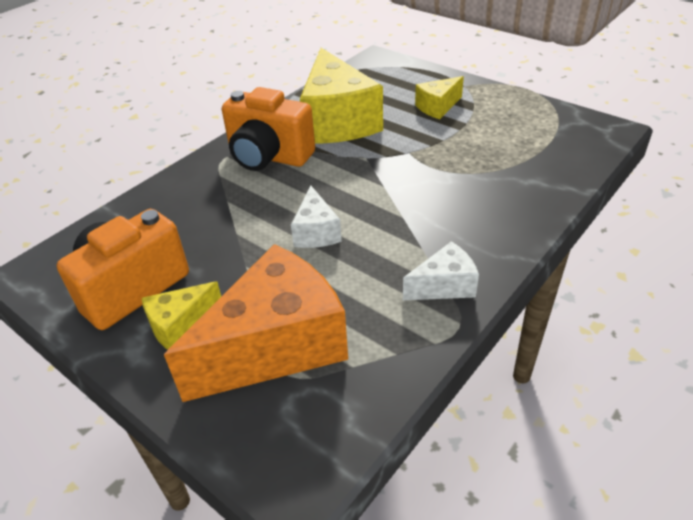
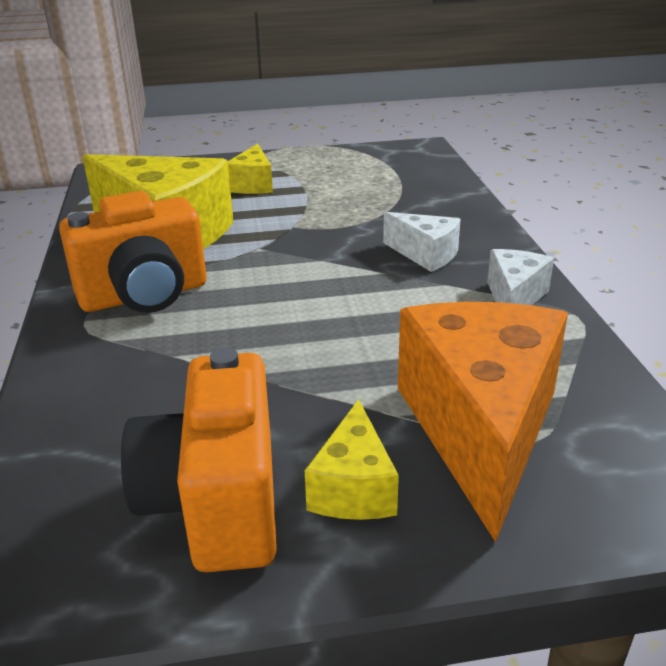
camera: 50 degrees left, 10 degrees down
(316, 232) = (330, 325): white cheese -> white cheese (425, 255)

